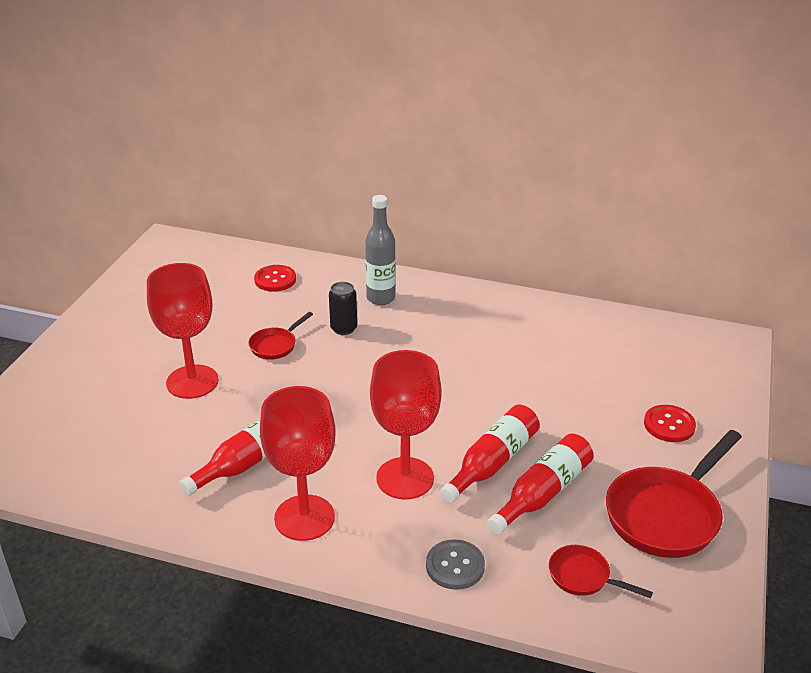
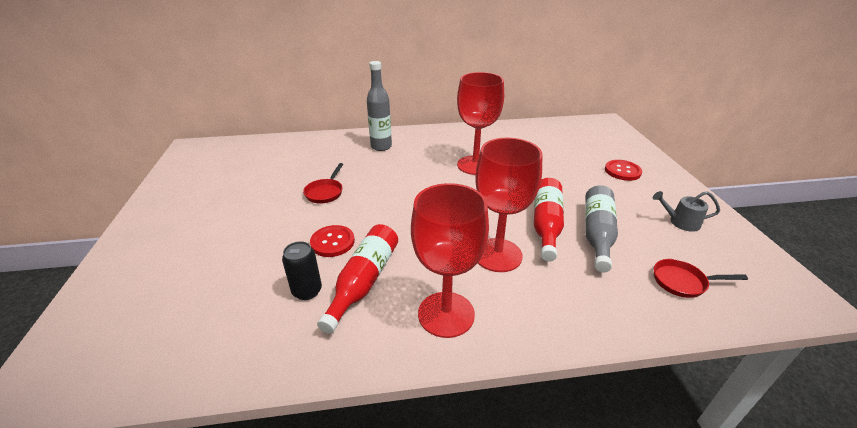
camera: 25 degrees left, 0 degrees up
(192, 382) = (271, 236): red goblet -> red goblet (475, 165)
(275, 279) = (296, 152): red button -> red button (332, 242)
(343, 328) = (369, 169): black can -> black can (307, 291)
(455, 566) = (594, 309): grey button -> none
(542, 493) = (597, 234): red bottle -> grey bottle
(666, 514) = (680, 222): red pan -> grey watering can

